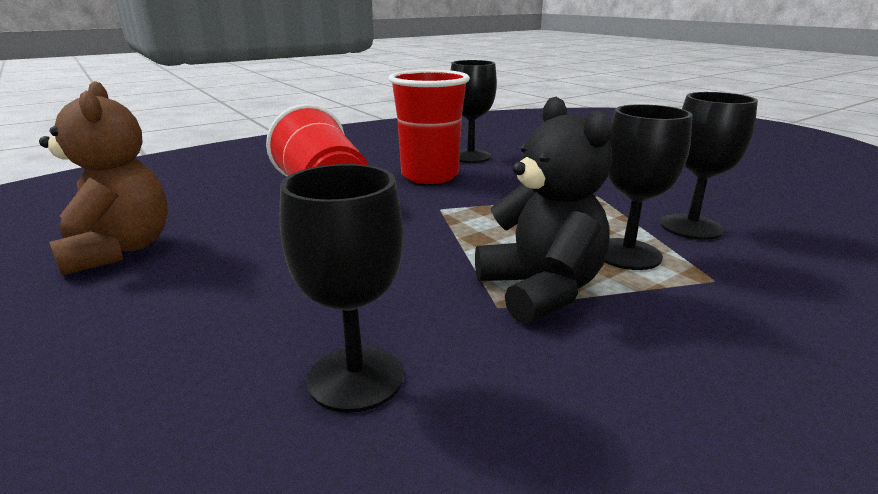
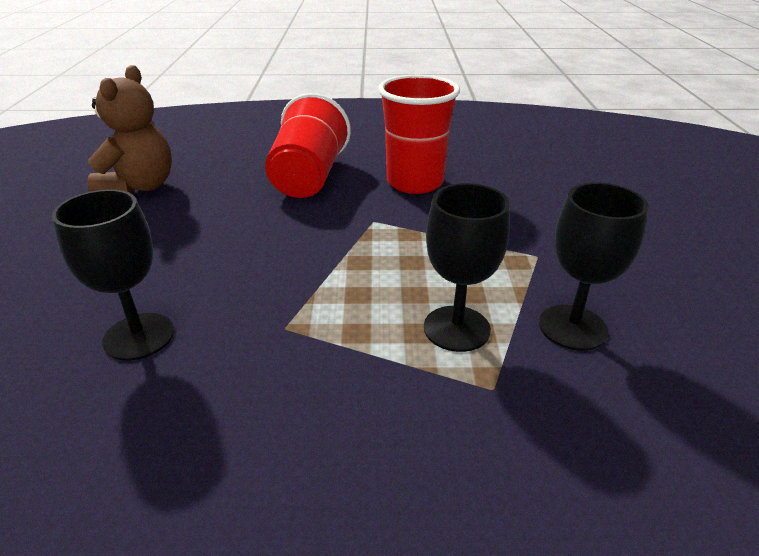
camera: 35 degrees right, 10 degrees up
(470, 156) = (484, 170): black goblet -> none
(540, 290) = (334, 328): black teddy bear -> none

